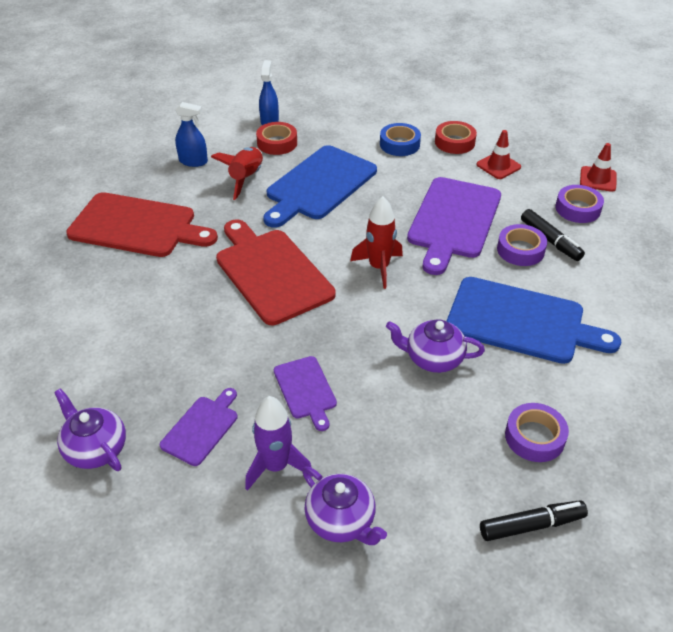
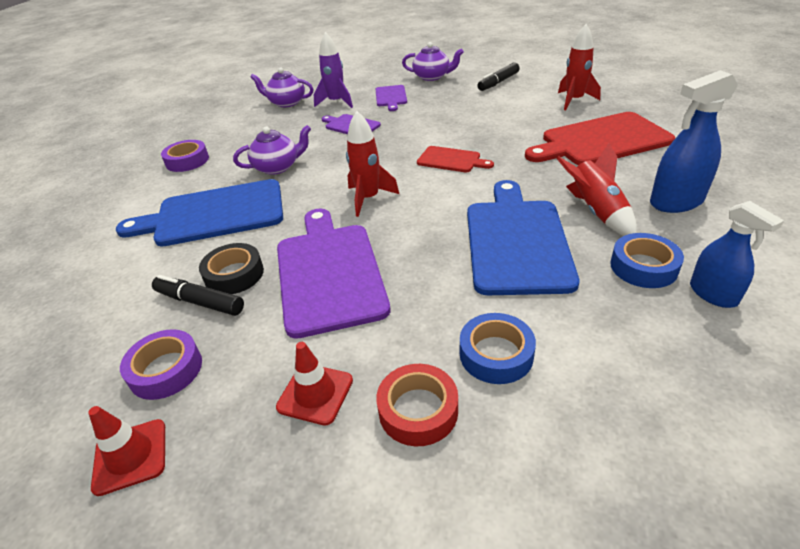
camera: 150 degrees right, 5 degrees down
(60, 285) = (574, 101): none -> red rocket
(193, 161) = (676, 202): blue spray bottle -> blue spray bottle, size x1.51
(271, 273) = (451, 160): red cutting board -> red cutting board, size x0.51
(277, 143) = (643, 267): red tape -> blue tape
(520, 250) = (234, 275): purple tape -> black tape
(531, 525) = (182, 133): black marker -> black marker (498, 82)

